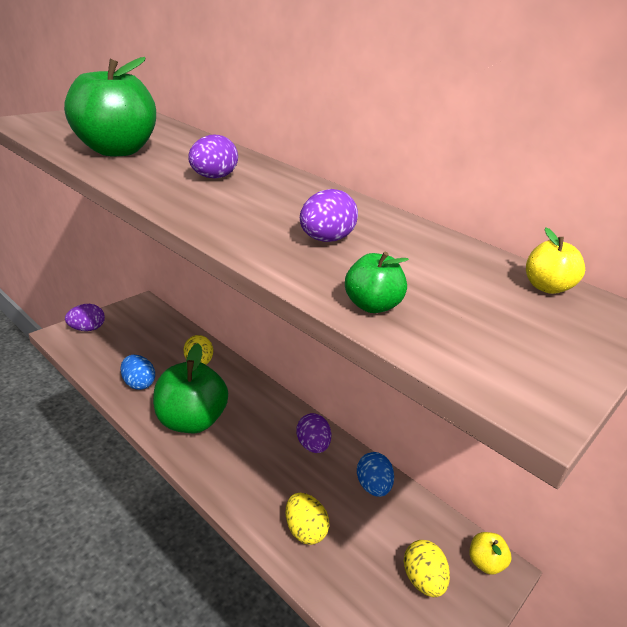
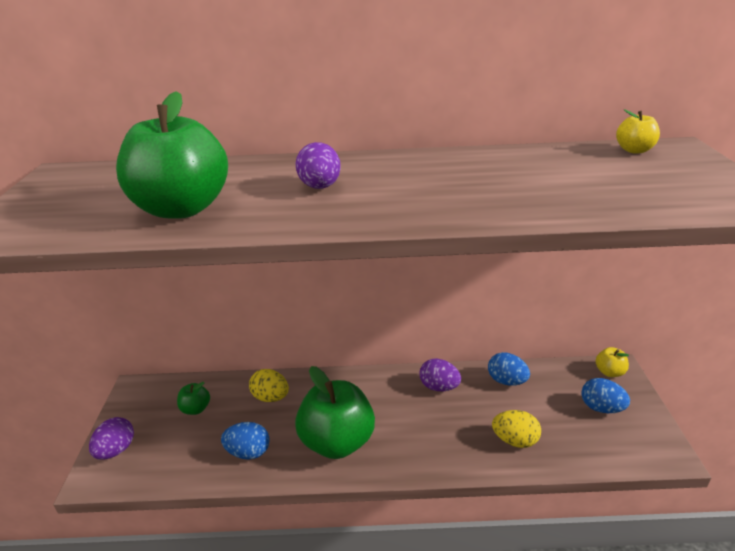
camera: 40 degrees left, 0 degrees up
(325, 240) = (499, 186): purple egg -> none
(371, 306) = (617, 206): green apple -> green apple (196, 409)
(422, 580) = (601, 408): yellow egg -> blue egg

